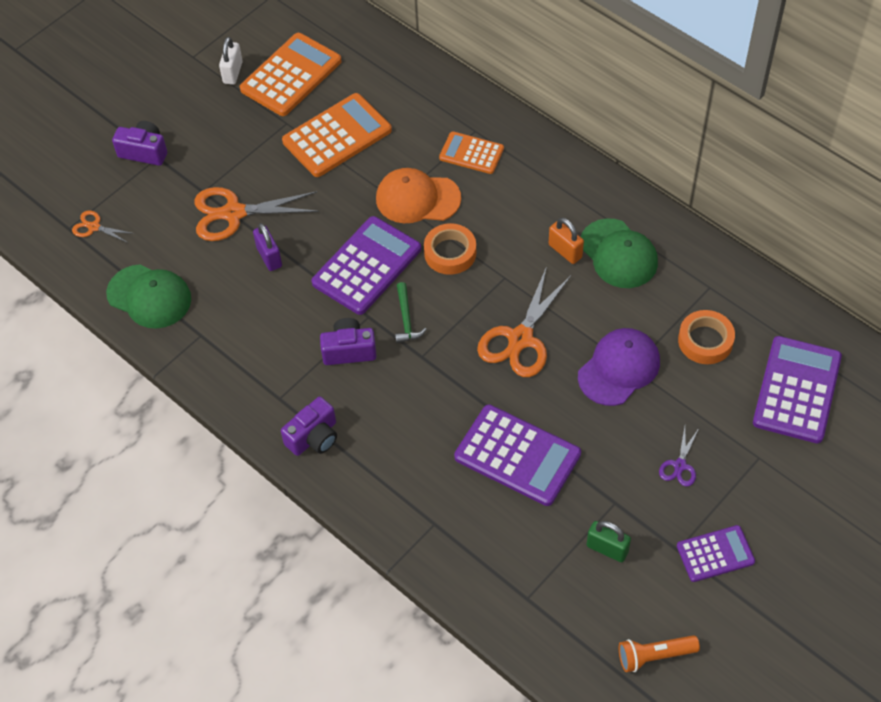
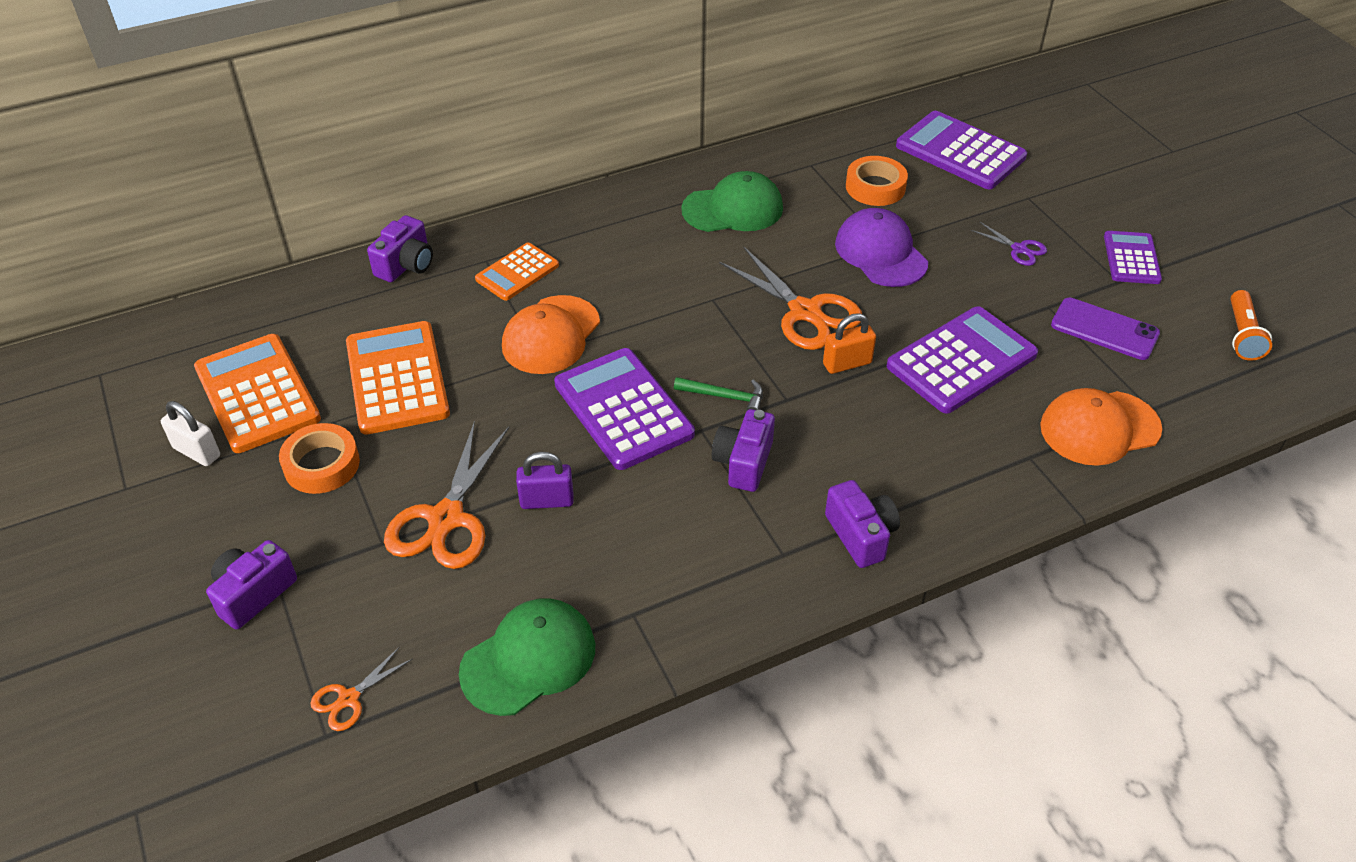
camera: 70 degrees left, 10 degrees down
(446, 90) = (406, 265): none -> purple camera
(450, 253) = (650, 332): orange tape -> orange tape (321, 464)
(487, 565) = (1099, 428): none -> orange cap
(565, 251) = (705, 244): orange padlock -> orange padlock (847, 363)
(607, 549) = (1104, 329): green padlock -> purple phone

